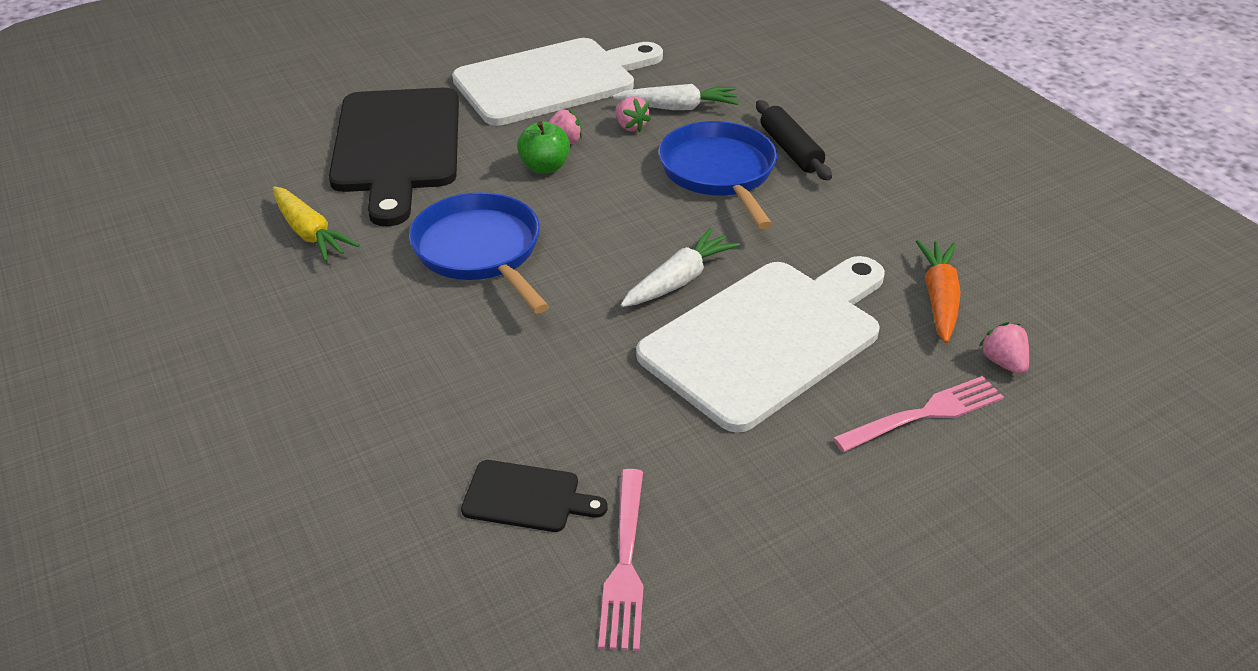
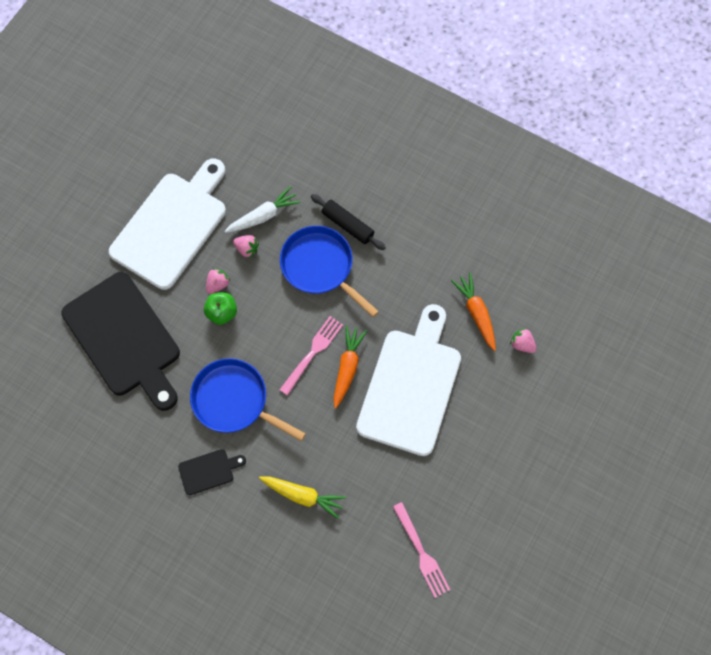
camera: 30 degrees left, 30 degrees up
(310, 233) = (133, 436): yellow carrot -> yellow carrot (303, 495)
(527, 497) = (361, 543): black cutting board -> black cutting board (209, 471)
(678, 280) = (347, 367): white carrot -> orange carrot
(925, 414) = (502, 397): pink fork -> pink fork (313, 352)

